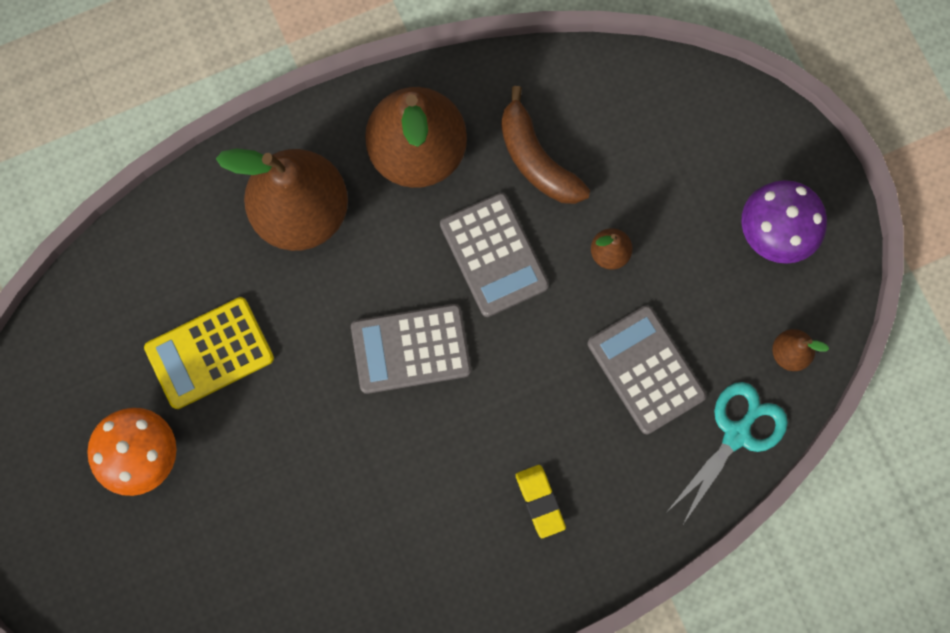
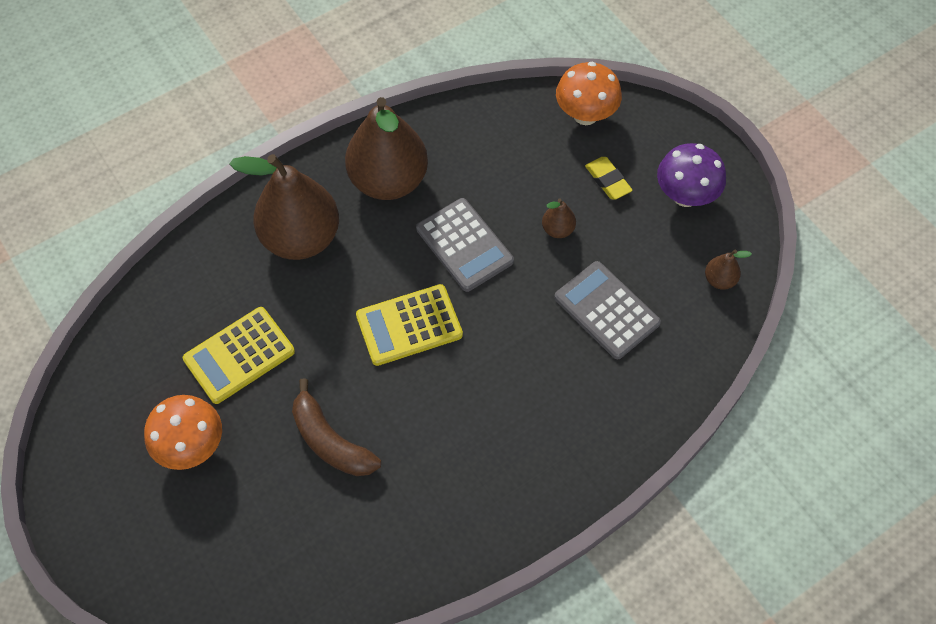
camera: 10 degrees left, 15 degrees down
(411, 349) = (409, 325): grey calculator -> yellow calculator
(536, 159) = (485, 172): brown banana -> brown banana (330, 441)
(540, 501) = (541, 426): yellow eraser -> yellow eraser (608, 180)
(676, 99) = (585, 115): none -> orange mushroom
(737, 434) = (692, 347): turquoise scissors -> none

